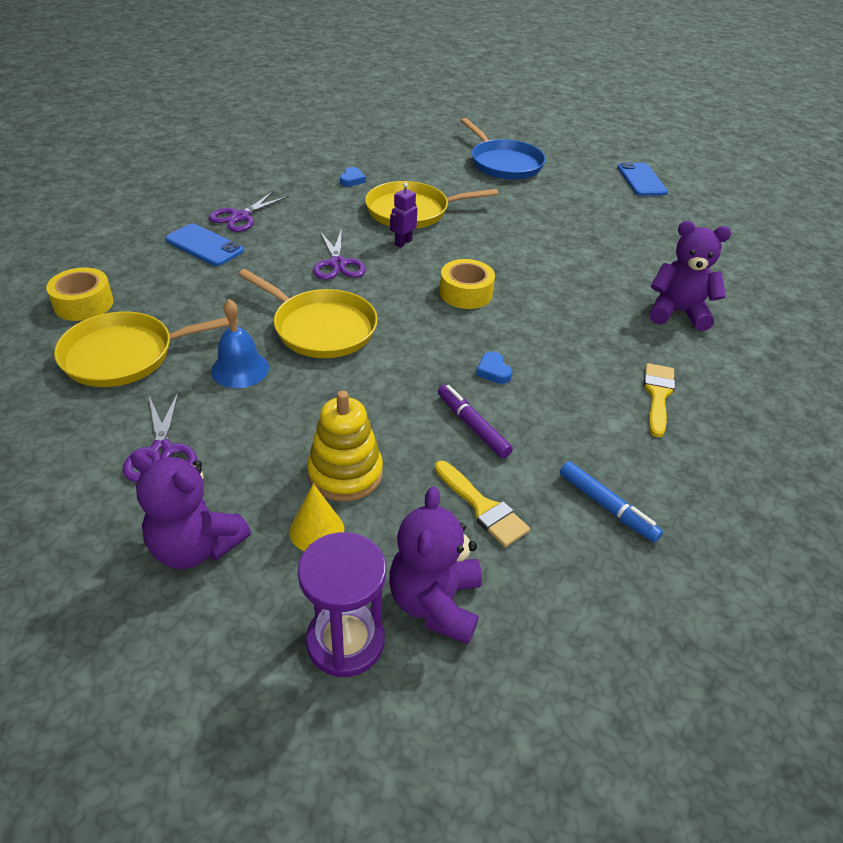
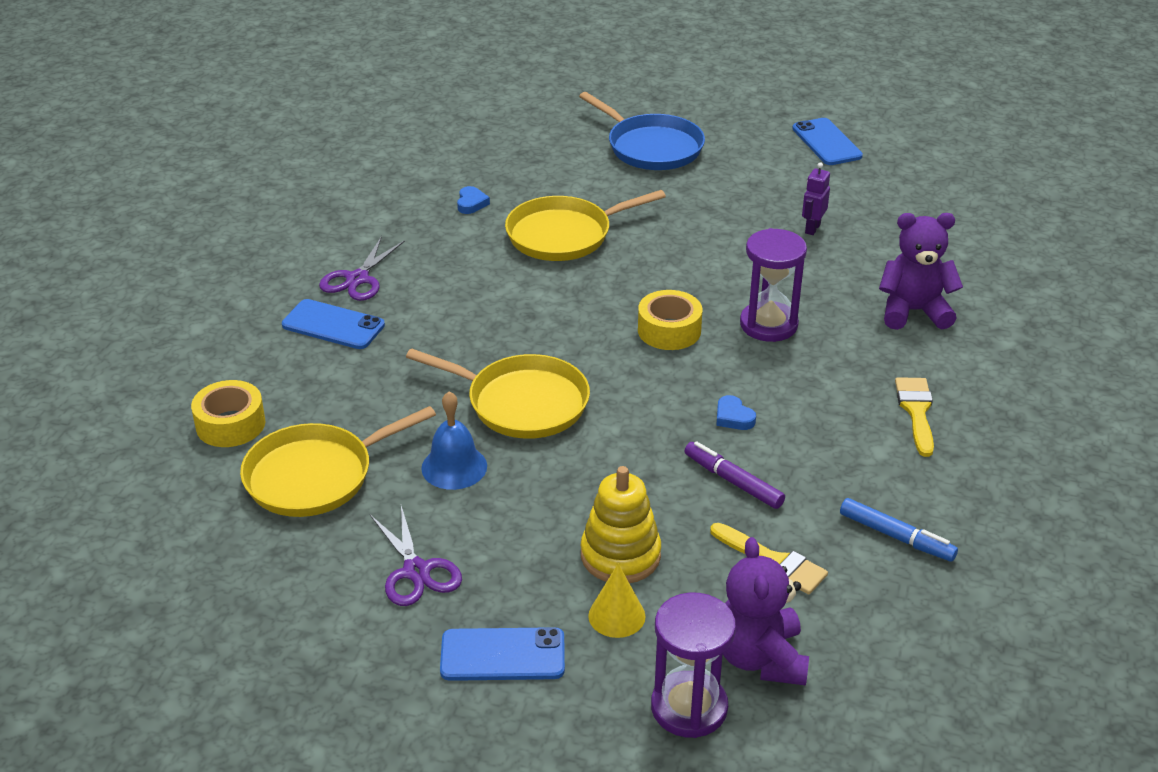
camera: 10 degrees left, 5 degrees down
(195, 547) = (502, 655): purple teddy bear -> blue phone
(337, 264) = (505, 320): purple scissors -> none
(403, 242) = (570, 279): purple robot -> purple robot (812, 228)
(550, 302) = (768, 324): none -> purple hourglass

